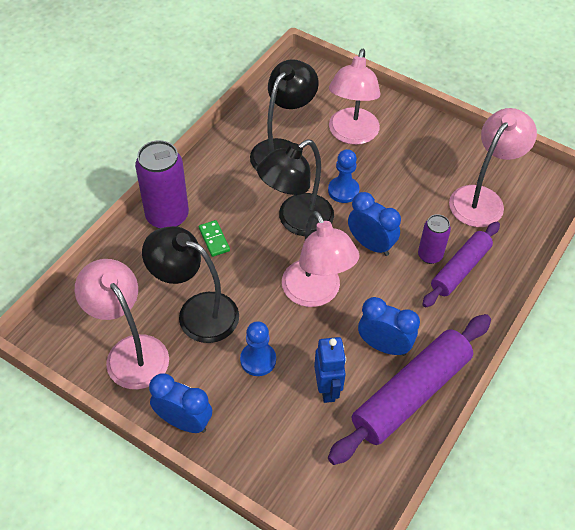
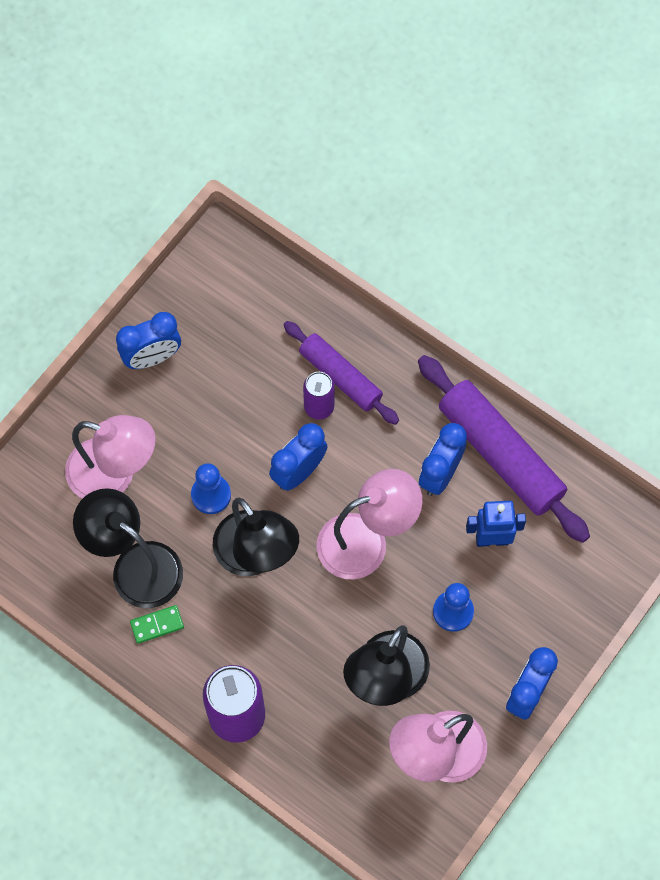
camera: 85 degrees left, 15 degrees up
(214, 239) = (278, 658): green domino -> green domino (157, 625)
(449, 149) = (152, 357): none -> blue clock
(482, 199) = (236, 333): pink lamp -> none

